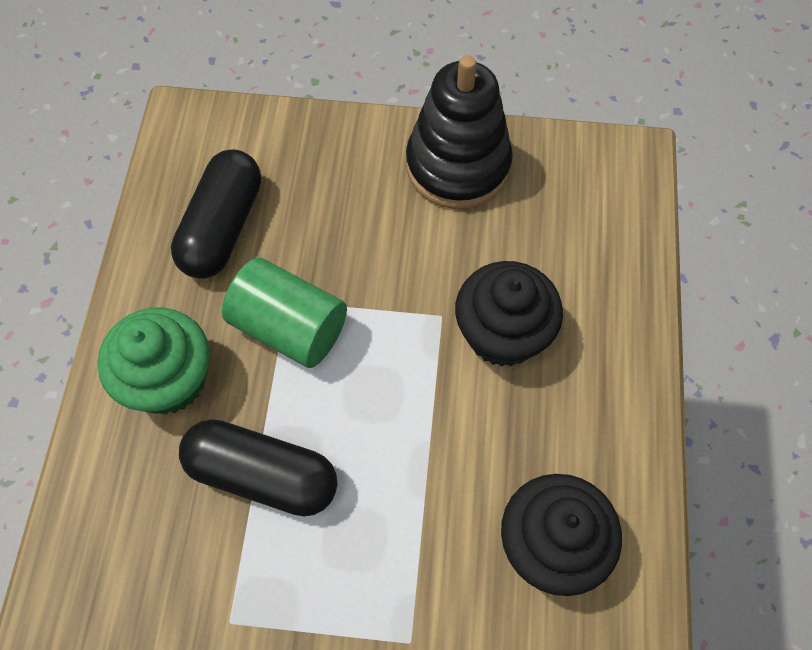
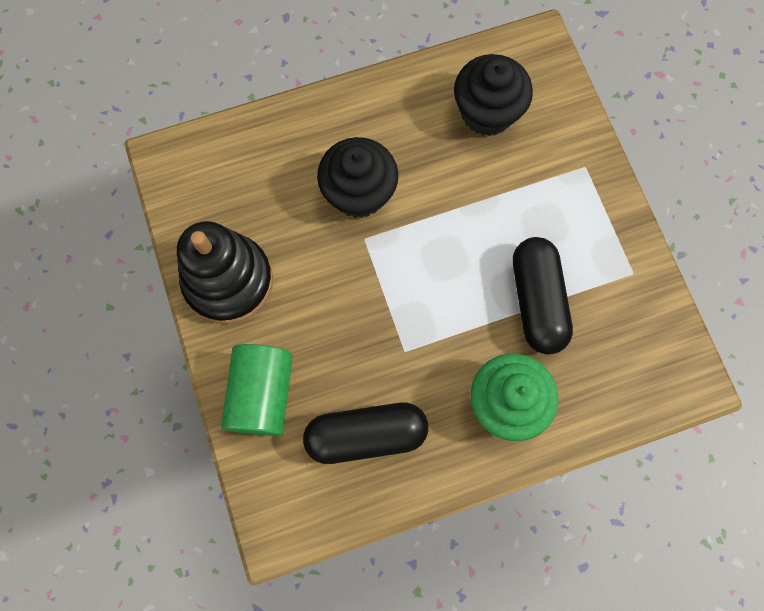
camera: 115 degrees left, 10 degrees up
(289, 327) = (425, 338): green cylinder -> green cylinder (262, 394)

